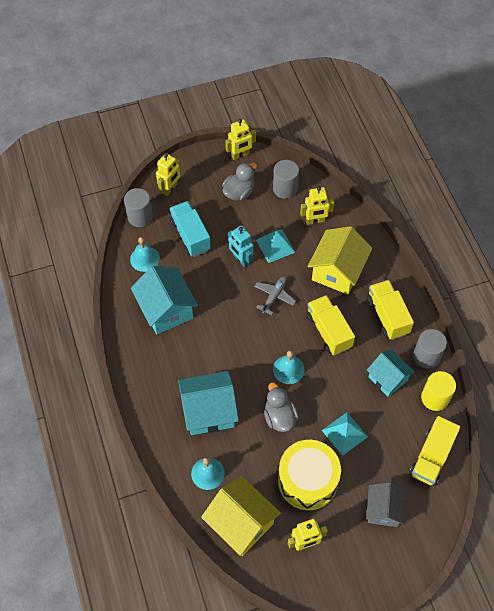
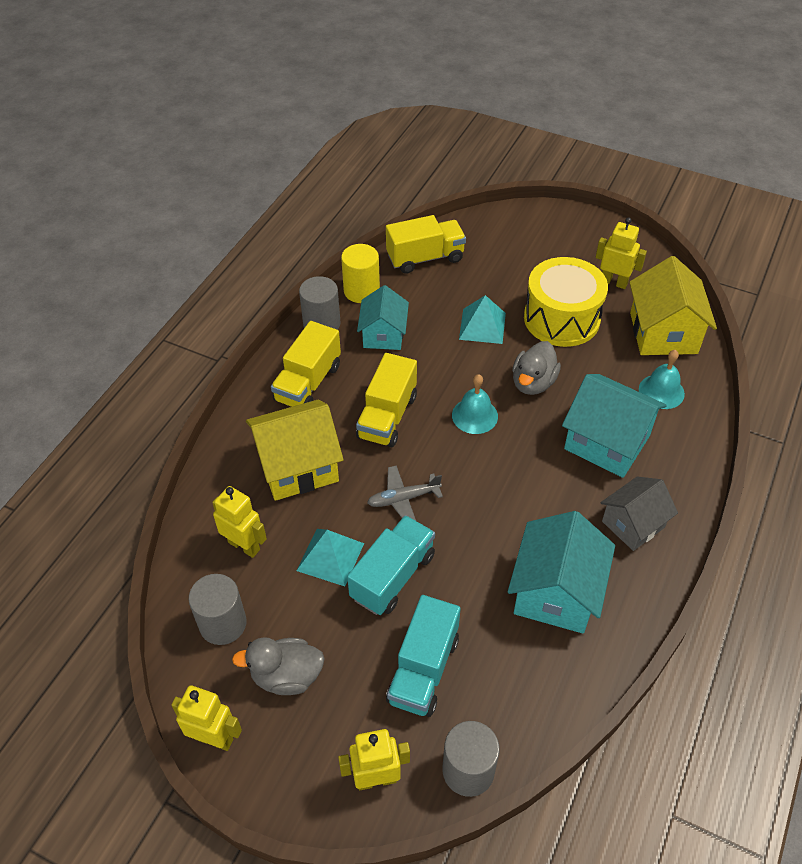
camera: 135 degrees left, 10 degrees down
(145, 258) = (521, 691): turquoise bell -> none
(241, 259) = (392, 576): turquoise robot -> turquoise truck
(383, 510) = (514, 256): grey house -> grey house (633, 524)

